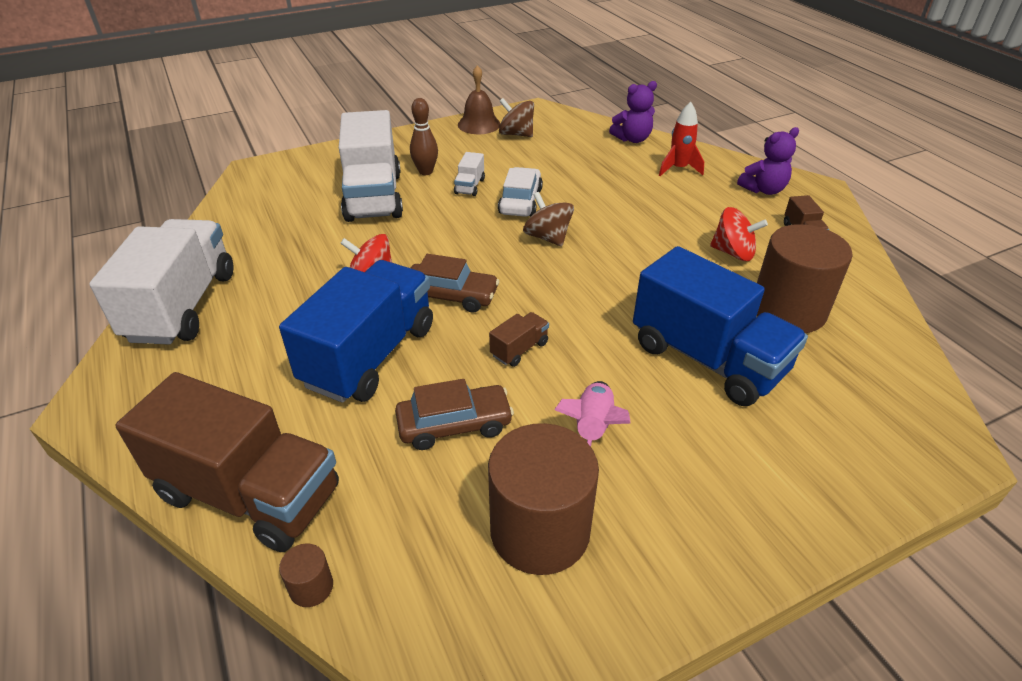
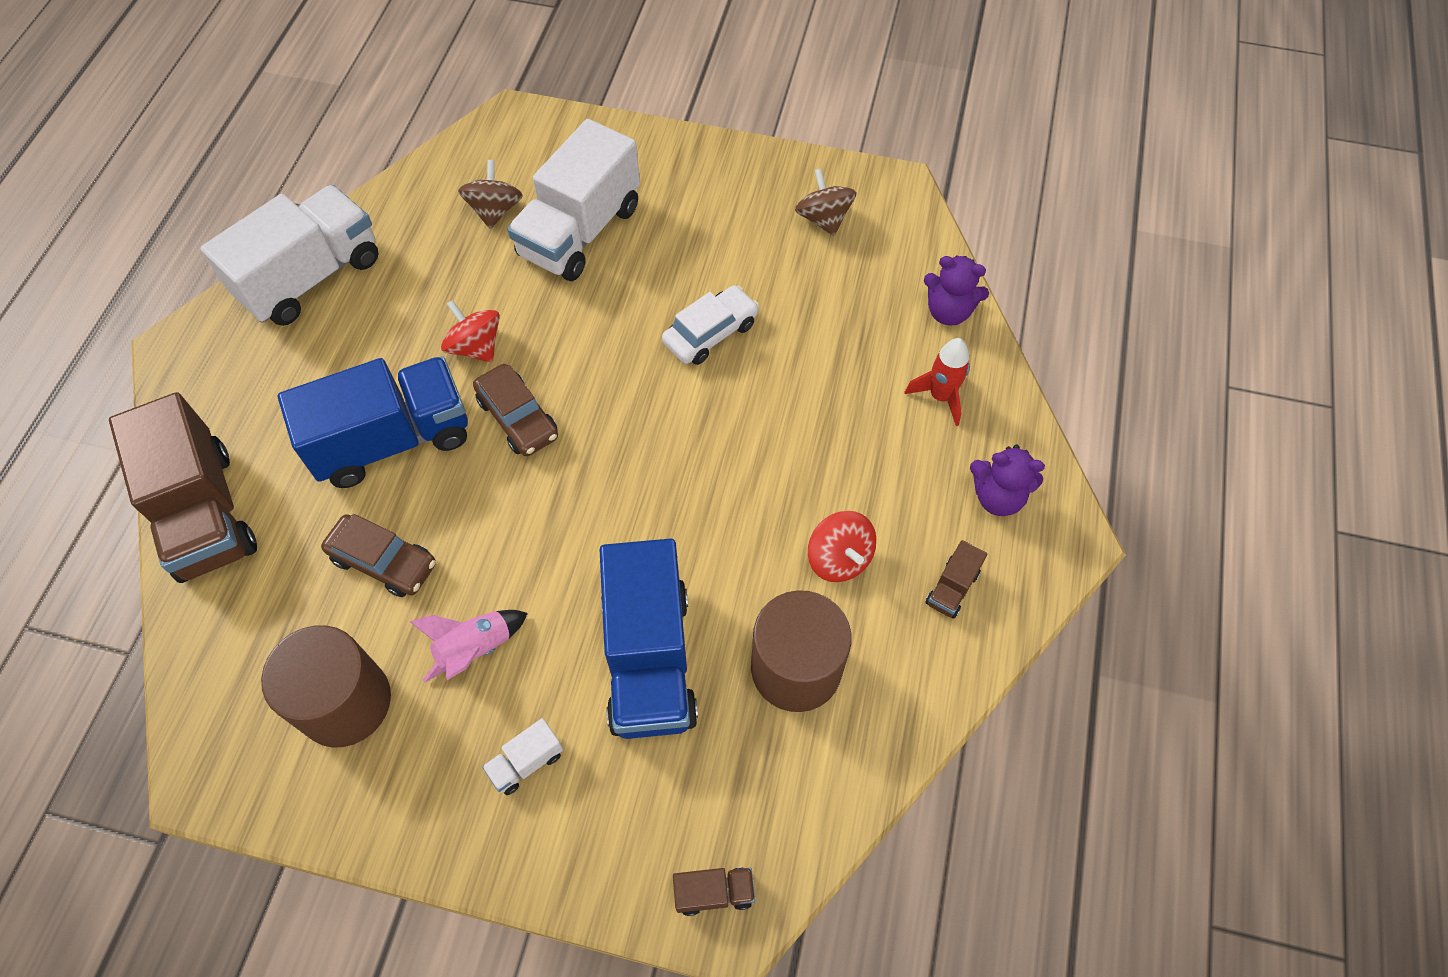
camera: 40 degrees right, 20 degrees up
(311, 587) = (177, 621): brown cylinder -> none
(425, 172) = (665, 224): brown bowling pin -> none
(470, 186) = (685, 276): white truck -> white truck (526, 762)
(479, 124) = (801, 175): brown bell -> none
(519, 349) = (508, 523): brown truck -> brown truck (714, 892)
(547, 237) = (680, 404): brown spinning top -> brown spinning top (495, 210)

